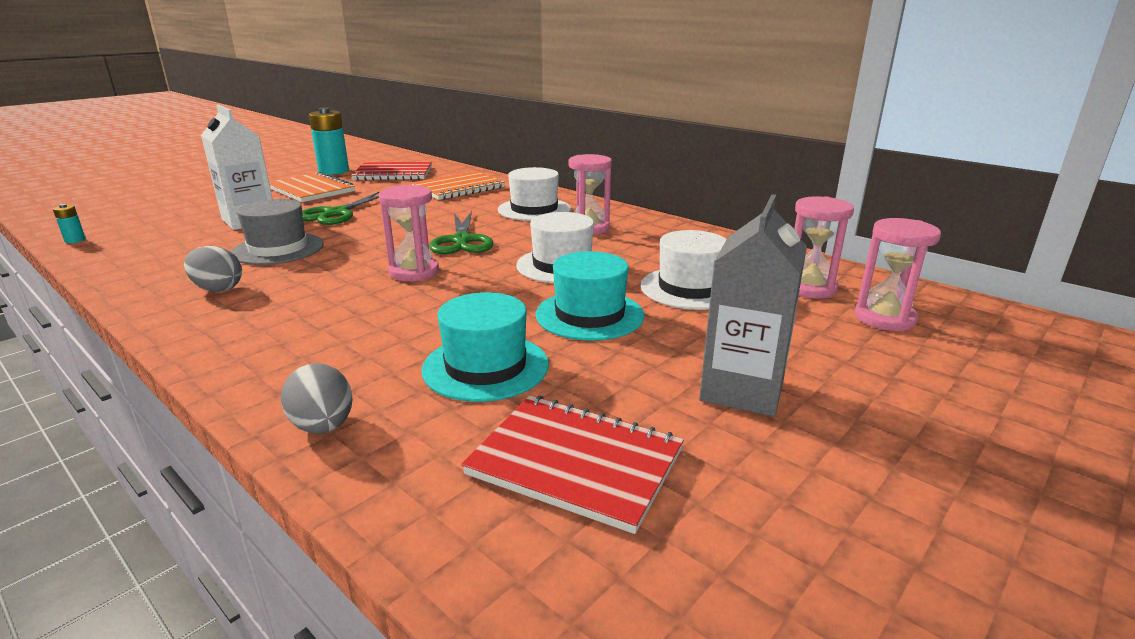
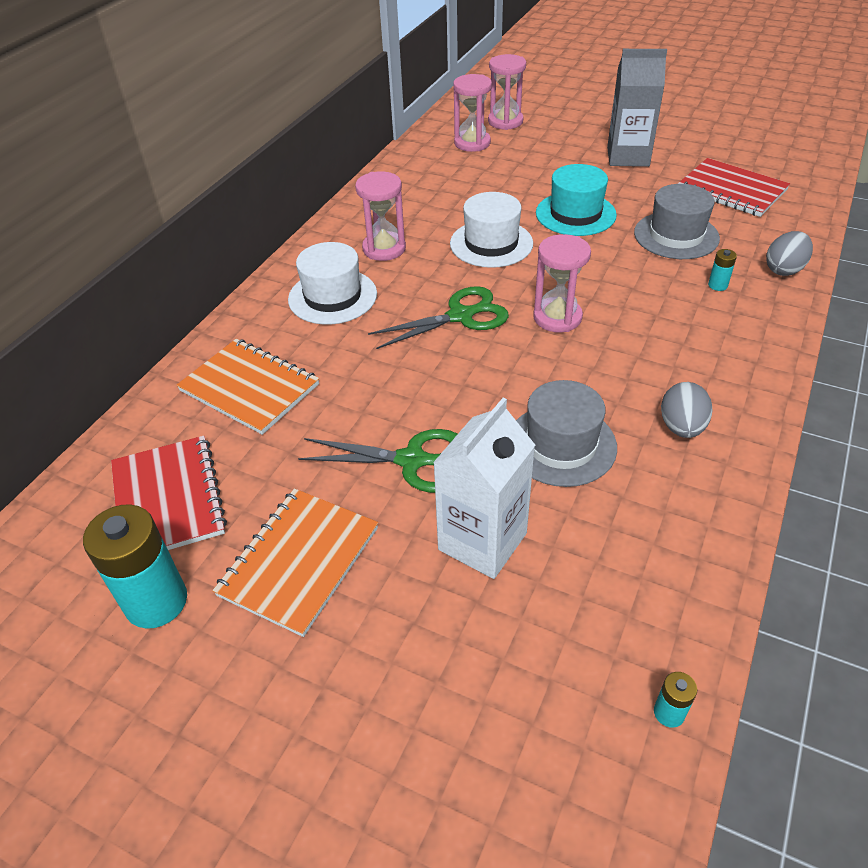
camera: 105 degrees left, 20 degrees up
(357, 363) = (717, 285): none -> turquoise battery
(485, 367) = (676, 235): turquoise hat -> grey hat
(575, 462) = (731, 190): red notebook -> red notebook turned 60 degrees counterclockwise
(690, 288) = (501, 183): white hat -> none

